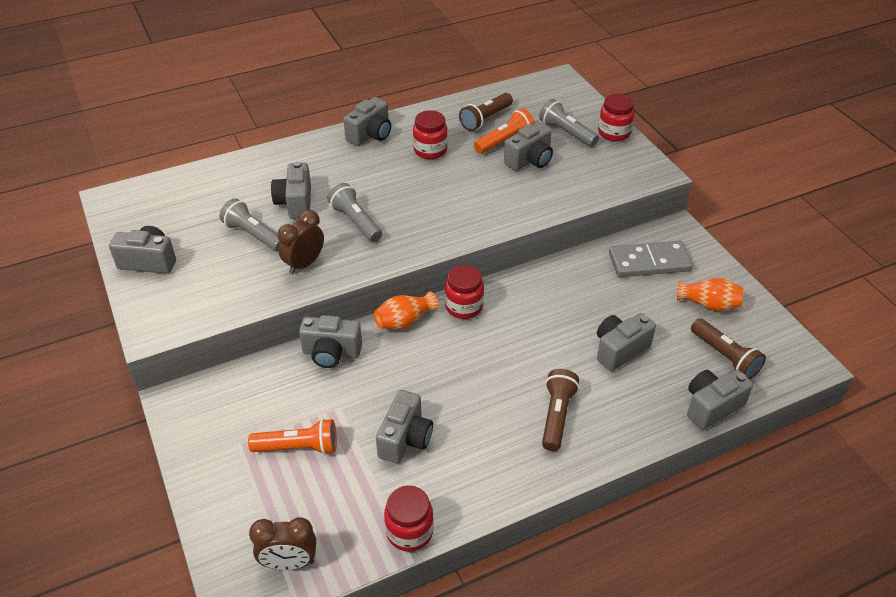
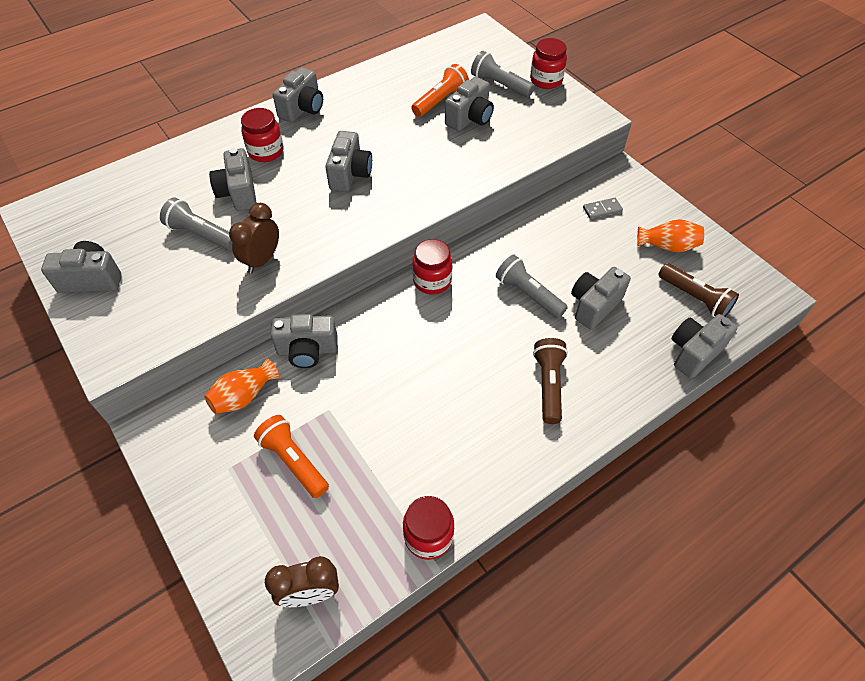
camera: 10 degrees left, 10 degrees up
(298, 447) = (294, 461): orange flashlight -> orange flashlight turned 120 degrees counterclockwise
(356, 222) = (307, 206): grey flashlight -> grey flashlight (528, 294)
(404, 321) = (375, 305): orange vase -> orange vase (244, 396)
(405, 439) = (403, 434): grey camera -> grey camera (350, 174)
(430, 150) = (367, 119): red jar -> red jar (266, 152)
(485, 119) = (416, 79): brown flashlight -> none
(649, 262) = (602, 210): grey domino -> grey domino, size x0.48

